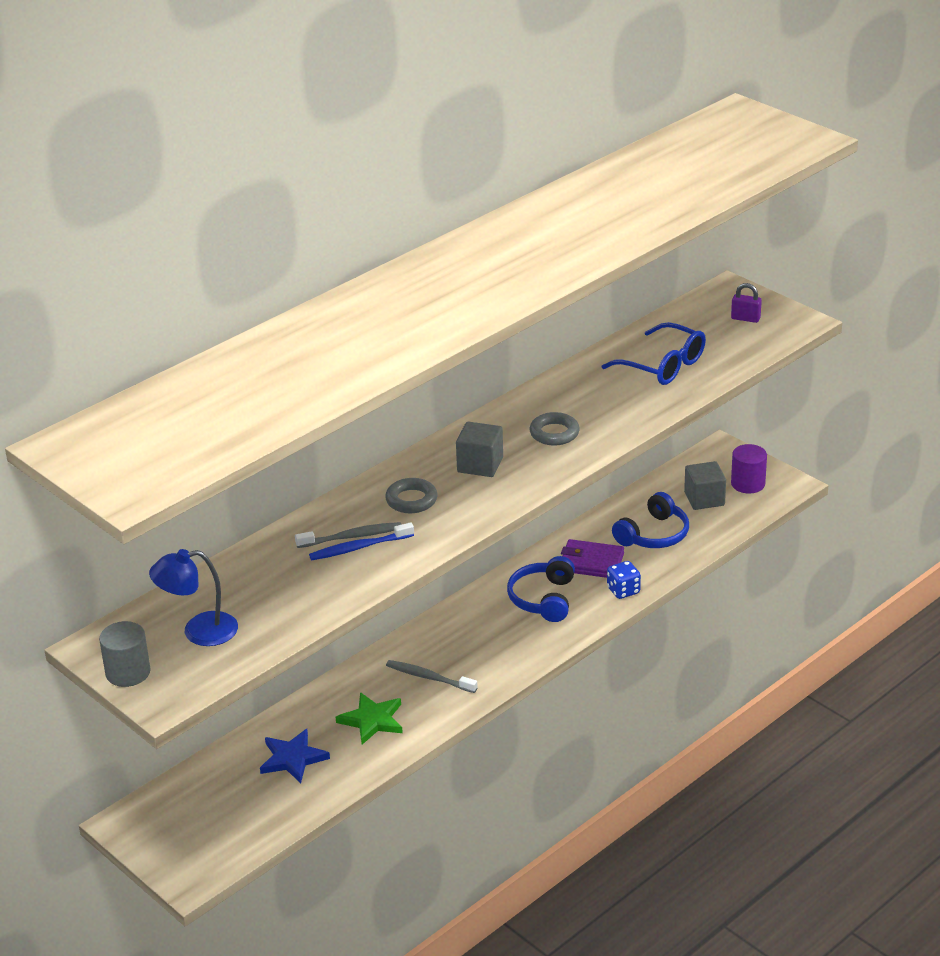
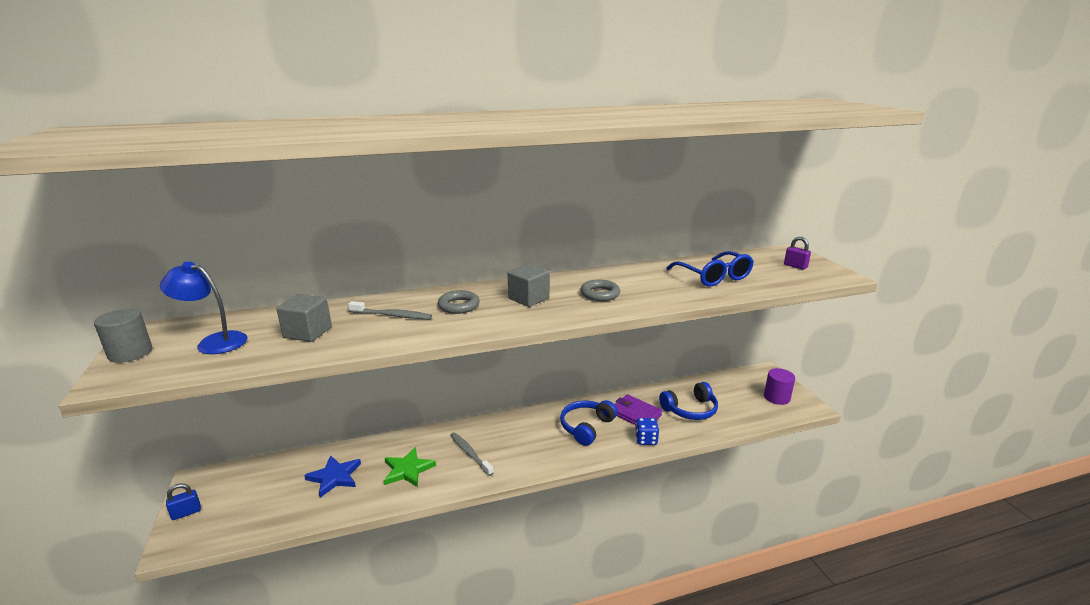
camera: 25 degrees right, 10 degrees down
(161, 853) = (186, 513): none -> blue padlock
(359, 547) = (388, 323): blue toothbrush -> none
(704, 499) = (739, 398): grey cube -> grey cube (308, 332)

